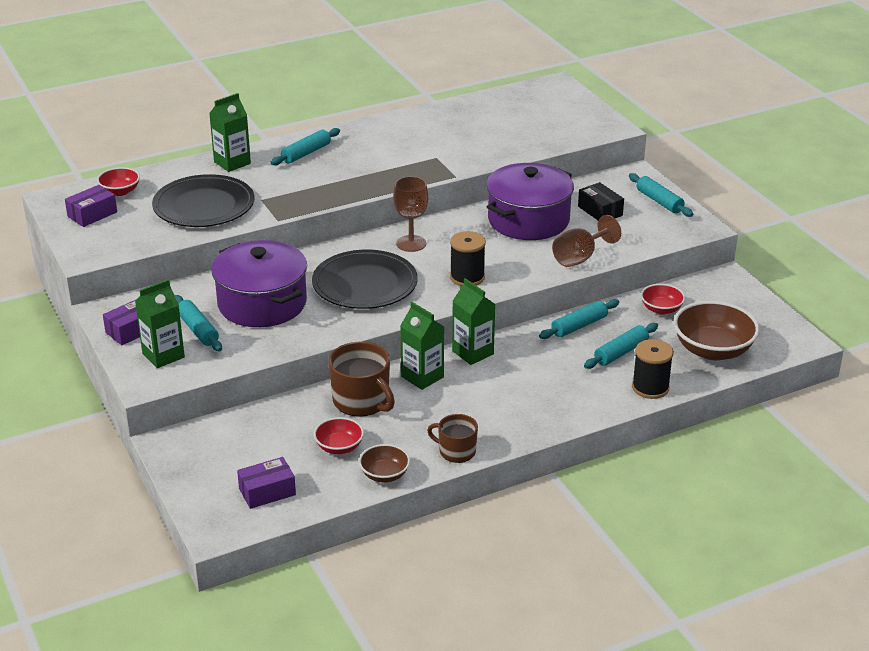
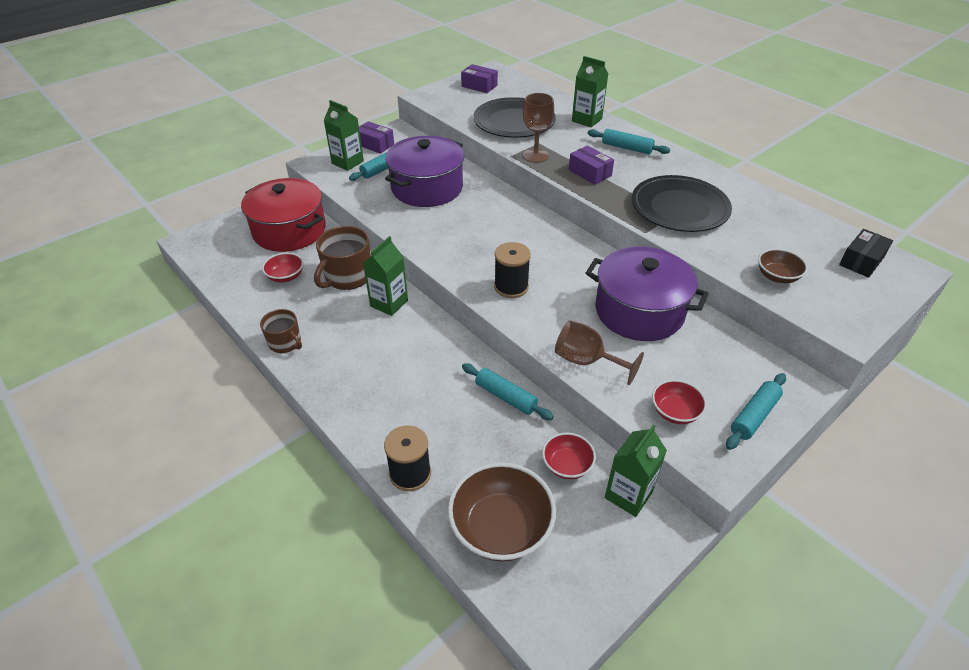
camera: 75 degrees right, 10 degrees up
(120, 191) = (516, 88): red bowl -> red bowl (675, 412)
(244, 441) = (289, 230): none -> red pot
(267, 492) = (230, 253): purple box -> purple box (590, 173)
(365, 284) = (474, 231): black plate -> black plate (679, 208)
(384, 475) = (251, 307): brown bowl -> brown bowl (777, 276)
(411, 243) = (552, 244): brown goblet -> brown goblet (535, 156)
(456, 451) = (285, 342): brown mug -> brown mug turned 120 degrees clockwise
(473, 353) = (434, 328): green carton -> green carton (628, 495)
(600, 211) = (694, 364): black box -> black box (861, 261)
(621, 352) = (468, 438): turquoise rolling pin -> none

